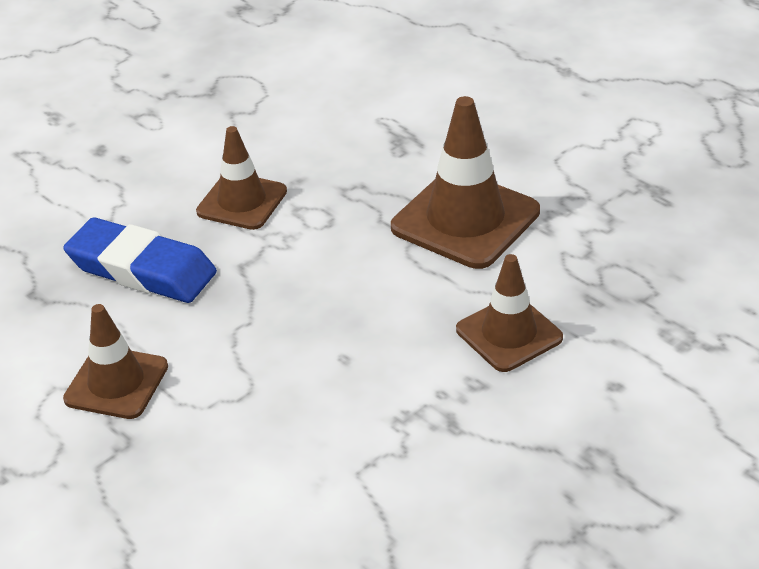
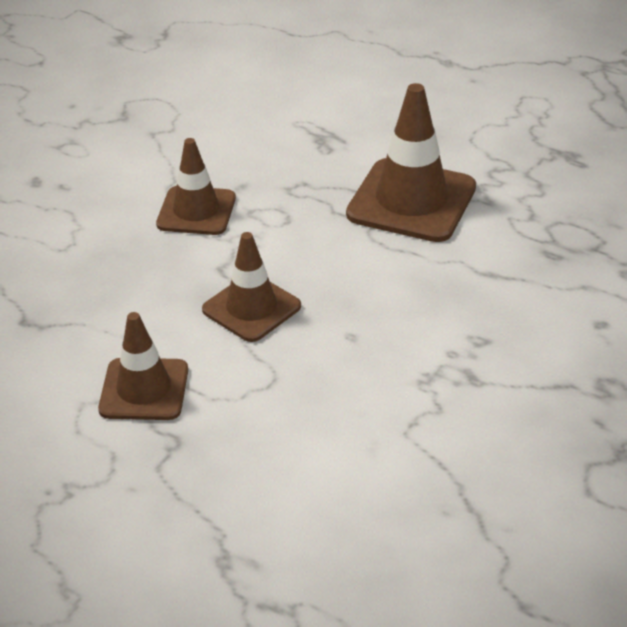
camera: 15 degrees left, 0 degrees up
(142, 269) = (125, 284): blue eraser -> none
(509, 334) = (491, 293): brown traffic cone -> brown traffic cone (251, 308)

